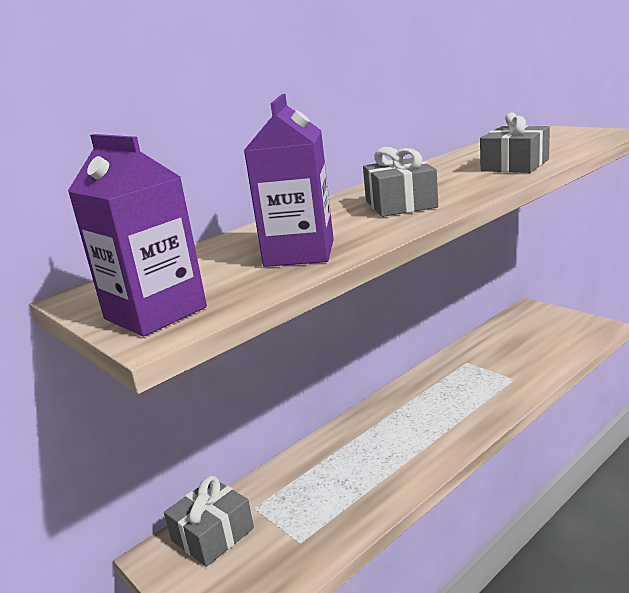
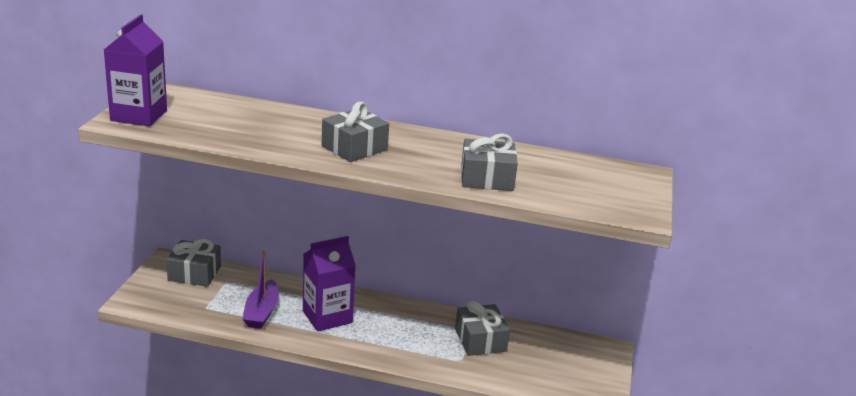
camera: 50 degrees right, 5 degrees up
(299, 253) = (240, 133): purple carton -> purple carton (327, 317)
(346, 492) = (261, 312): none -> purple boat
(485, 361) = (480, 340): none -> grey gift

